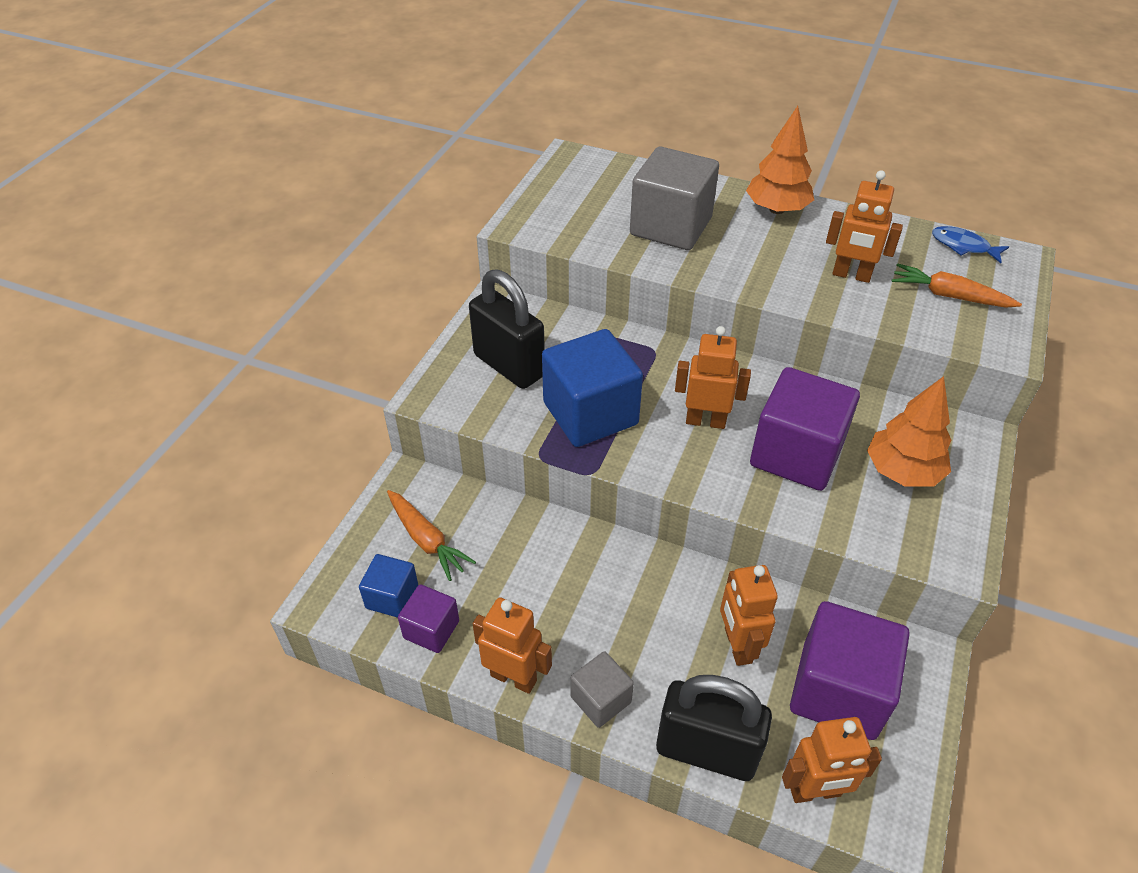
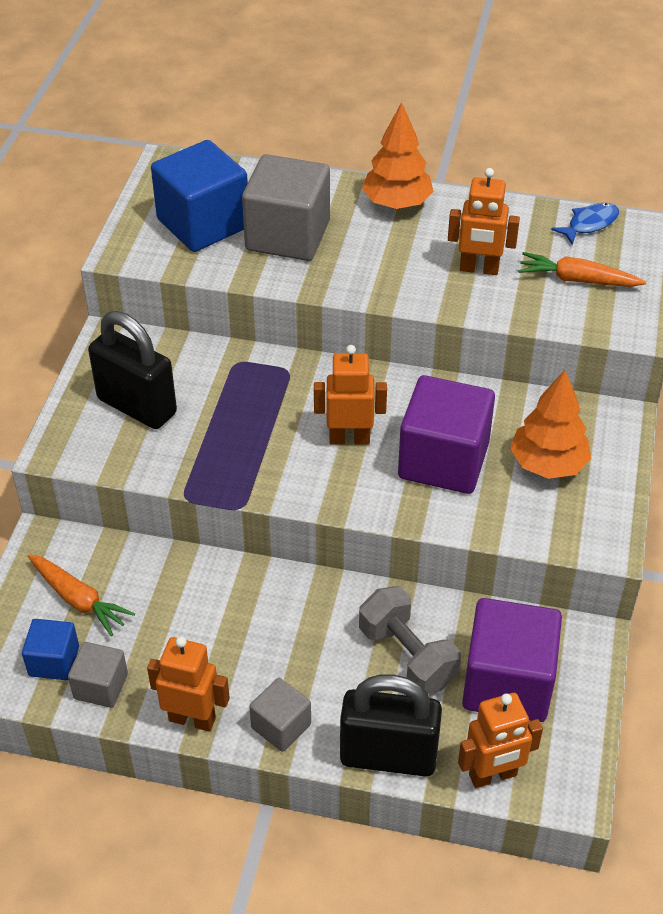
camera: 10 degrees left, 0 degrees up
(431, 629) = (101, 686): purple cube -> grey cube
(590, 413) = (230, 446): blue cube -> blue cube (203, 224)
(737, 645) = (407, 656): orange robot -> grey dumbbell
(963, 246) = (589, 224): blue fish -> blue fish turned 120 degrees clockwise

